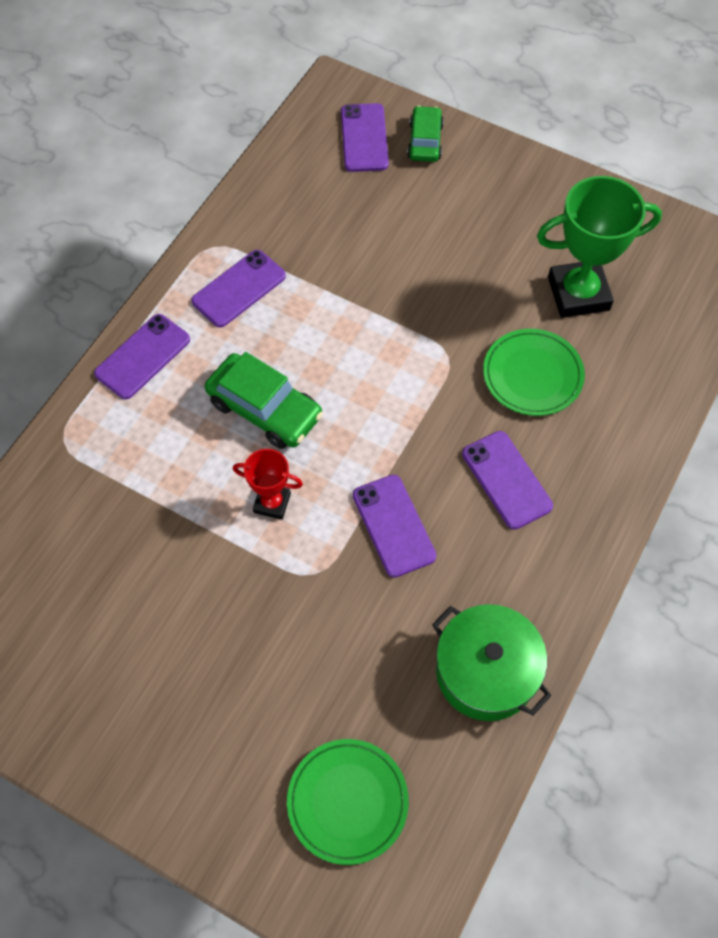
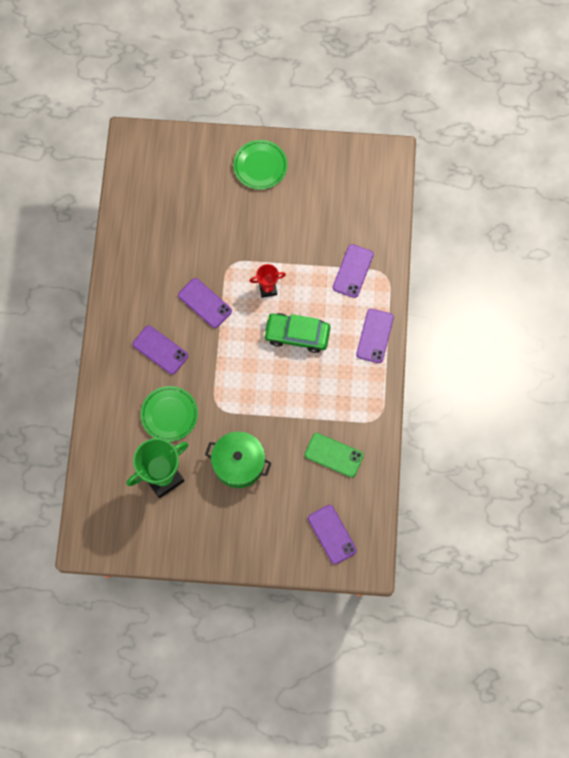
camera: 155 degrees right, 10 degrees up
(239, 289) = (348, 397): purple phone -> purple phone (353, 271)
(306, 225) = (334, 455): none -> green phone
(347, 802) = (171, 179): green plate -> green plate (260, 166)
(425, 141) = (295, 549): green car -> none
(486, 672) = (134, 255): green pot -> green pot (238, 463)

